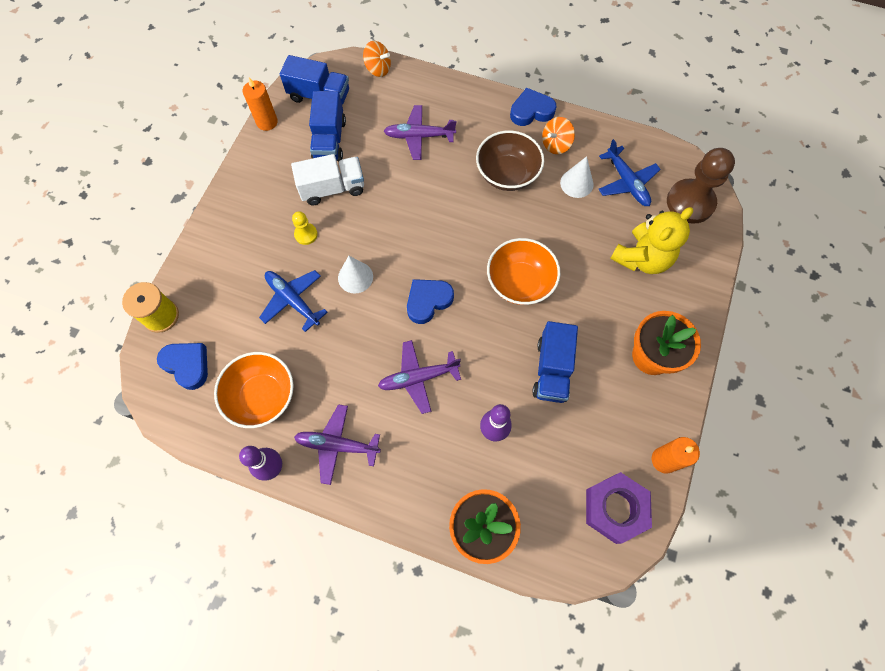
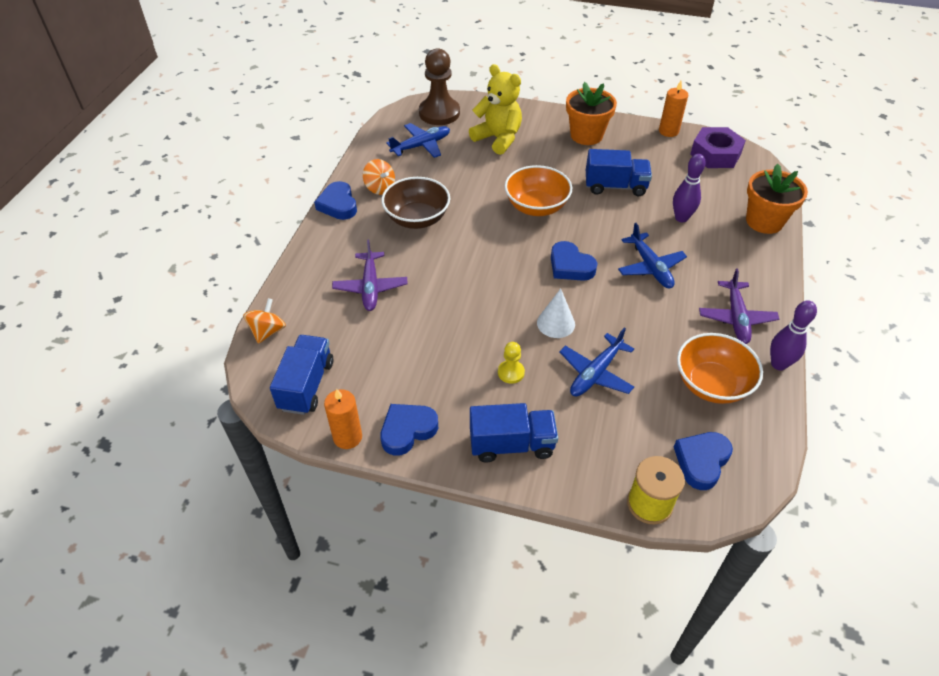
camera: 95 degrees left, 20 degrees down
(264, 159) = (407, 430): none -> blue heart
(329, 140) = (376, 366): blue truck -> blue truck (512, 444)
(332, 188) = (446, 355): white truck -> none
(418, 378) = (650, 267): purple plane -> blue plane
(576, 183) = (424, 174): white cone -> none

